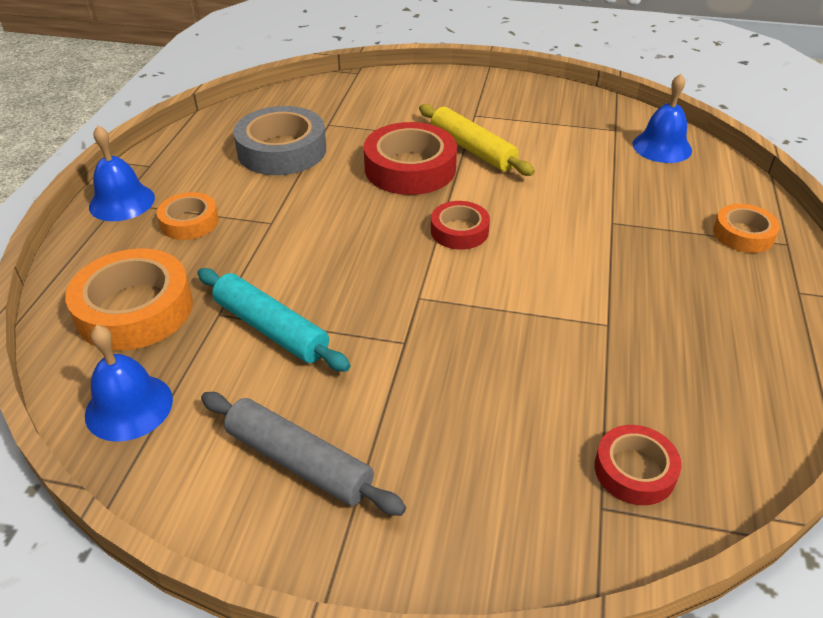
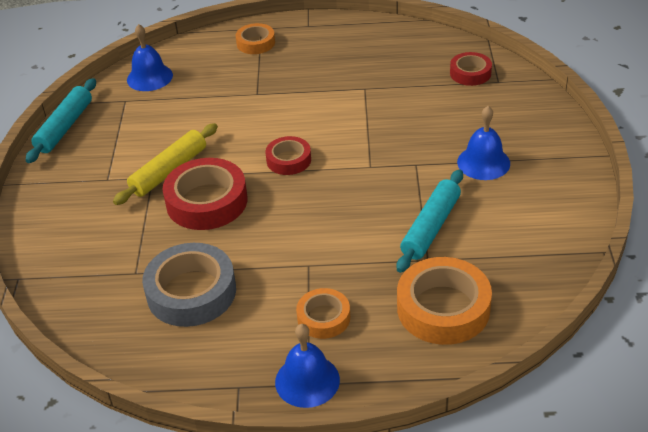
camera: 100 degrees left, 0 degrees up
(129, 407) = (531, 272): blue bell -> blue bell (483, 162)
(299, 461) = (529, 184): grey rolling pin -> none
(572, 95) = (65, 127): none -> turquoise rolling pin

